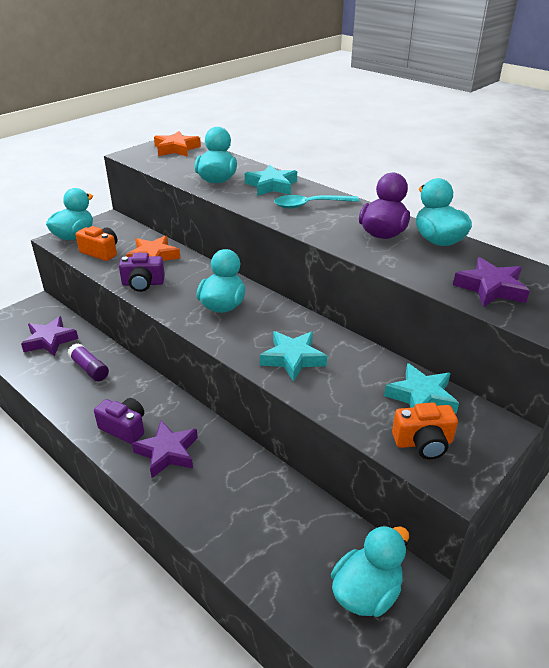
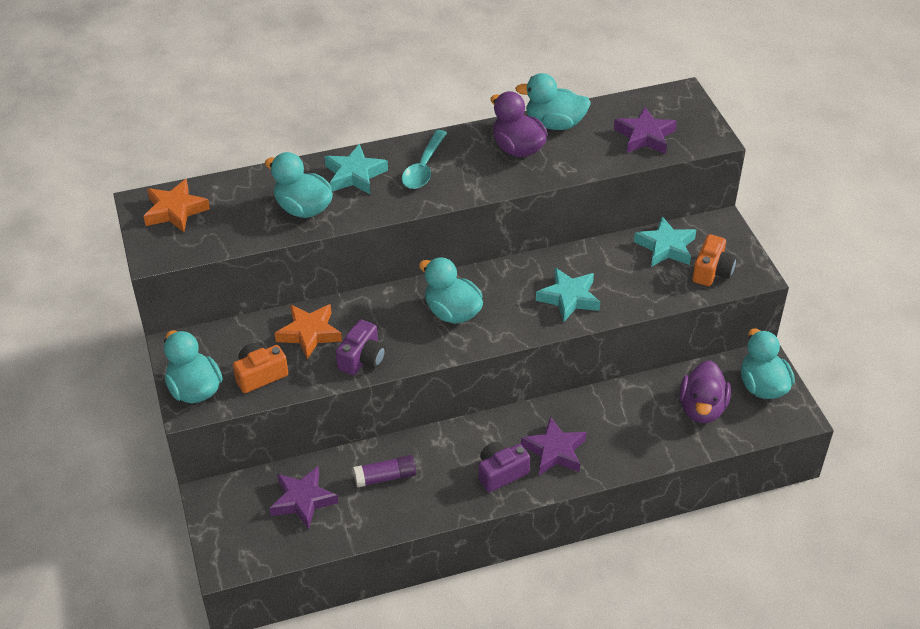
camera: 60 degrees left, 10 degrees up
(292, 545) = (702, 408): none -> purple duck

